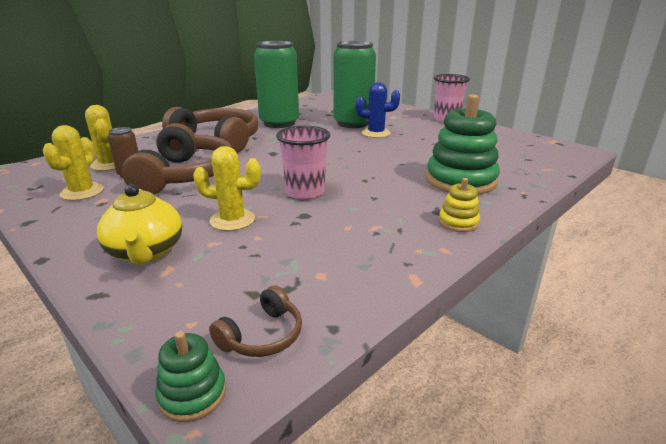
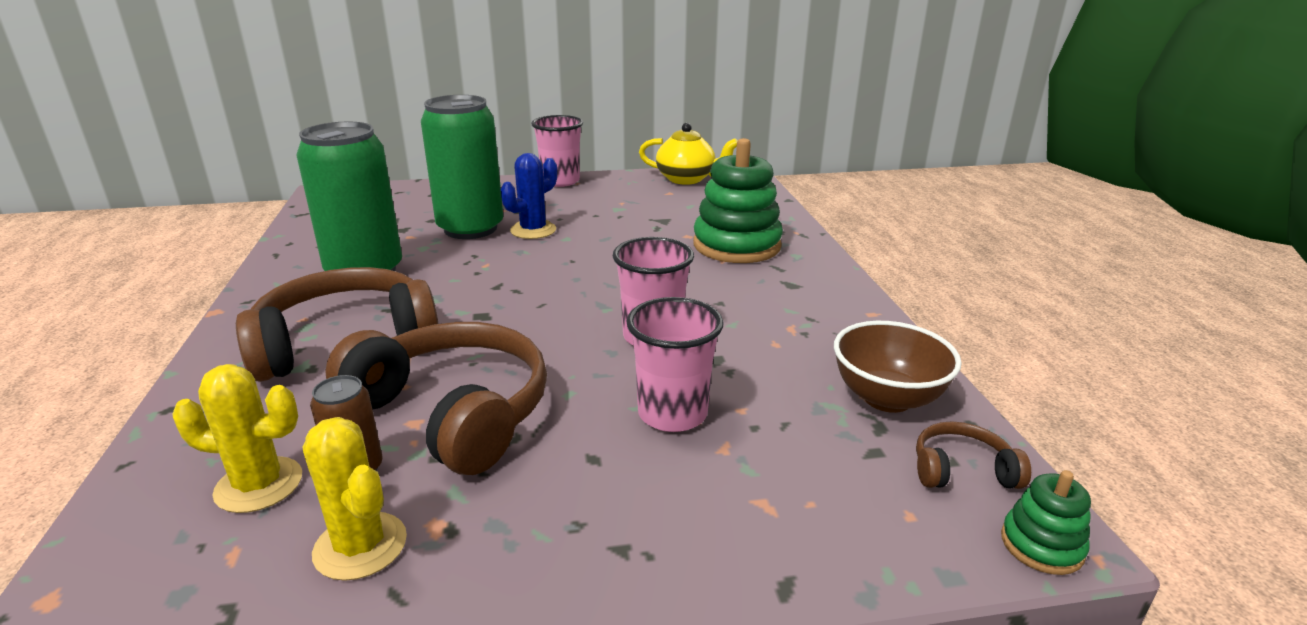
camera: 55 degrees left, 0 degrees up
(146, 253) = (698, 514): yellow teapot -> yellow teapot (687, 179)
(232, 220) = (672, 414): yellow cactus -> pink cup
(262, 336) = (962, 470): brown headphones -> brown headphones turned 75 degrees counterclockwise
(327, 283) = (887, 398): none -> brown bowl
(458, 222) = (826, 285): yellow stacking toy -> none

